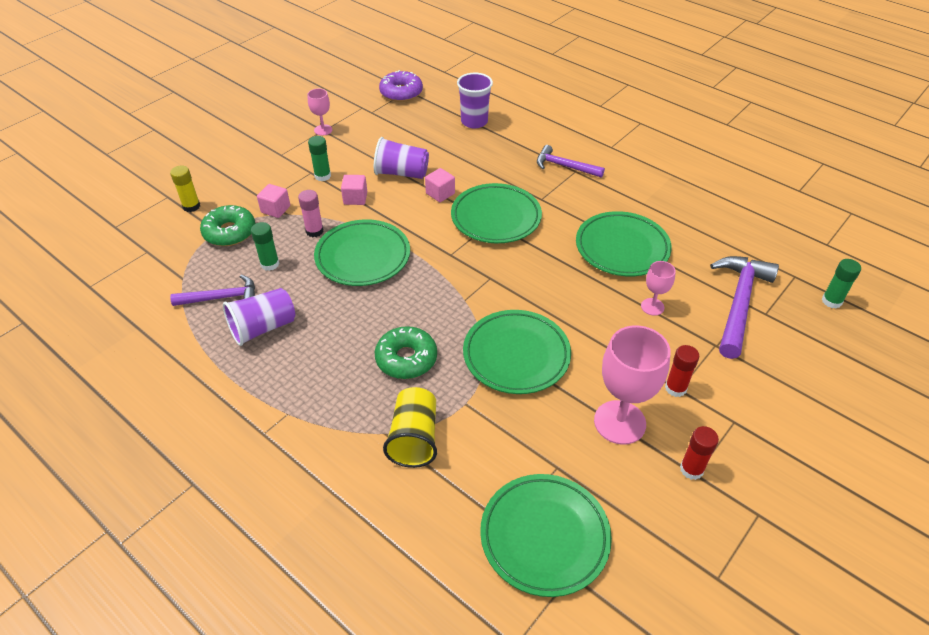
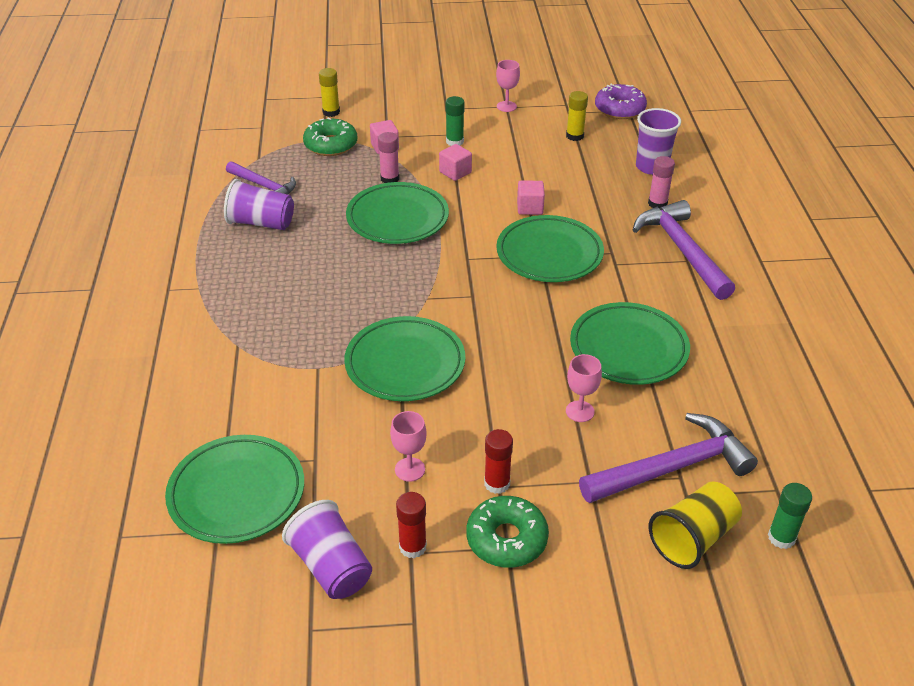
camera: 45 degrees right, 5 degrees down
(270, 264) = (326, 183): green glue stick -> none
(398, 127) = (574, 136): none -> yellow glue stick
(401, 173) = (521, 174): purple cup -> purple cup (331, 567)
(406, 359) = (322, 309): green donut -> green donut (506, 539)
(414, 438) = (250, 363): yellow cup -> yellow cup (693, 538)
(510, 144) = (657, 203): none -> pink glue stick
(565, 166) = (682, 251): purple hammer -> purple hammer, size x1.62
(619, 422) = (410, 469): pink goblet -> pink goblet, size x0.51

